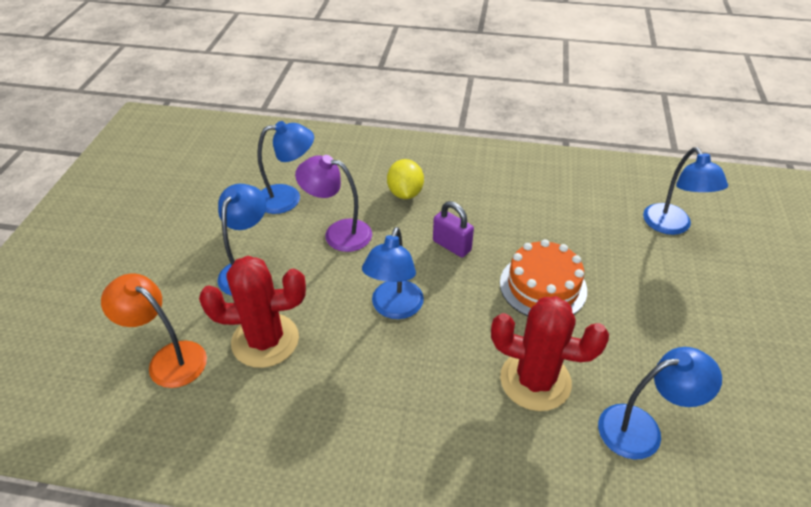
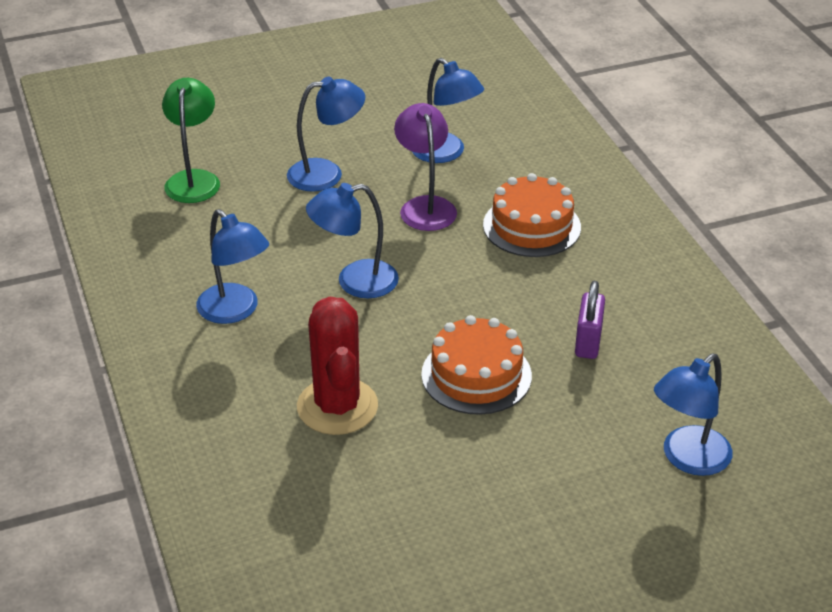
camera: 60 degrees right, 5 degrees down
(169, 358) = (194, 179): orange lamp -> green lamp
(265, 340) = (253, 221): red cactus -> none
(405, 193) = (531, 226): yellow lemon -> orange cake
(451, 246) = (479, 289): purple padlock -> purple padlock (588, 342)
(642, 429) = (333, 499): blue lamp -> blue lamp (235, 311)

